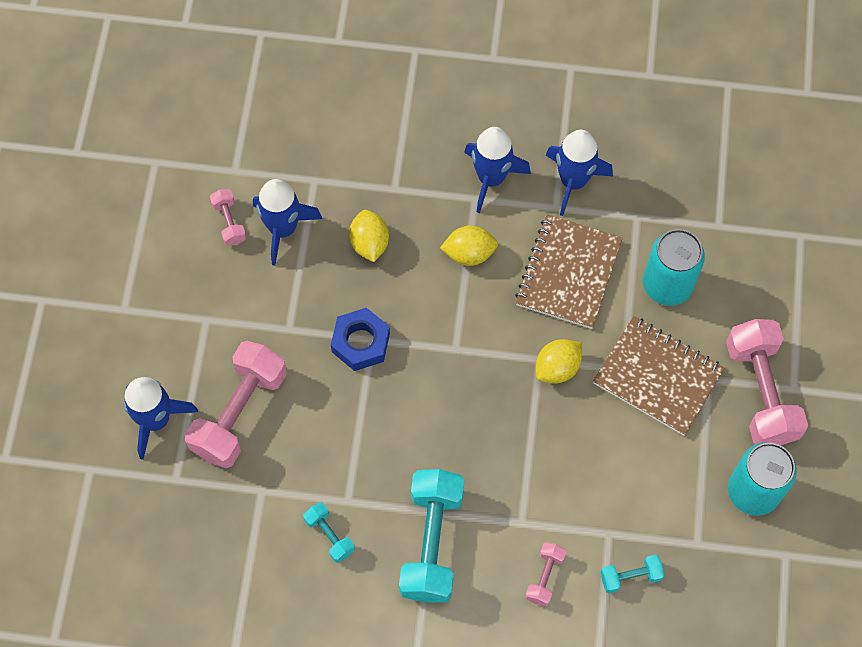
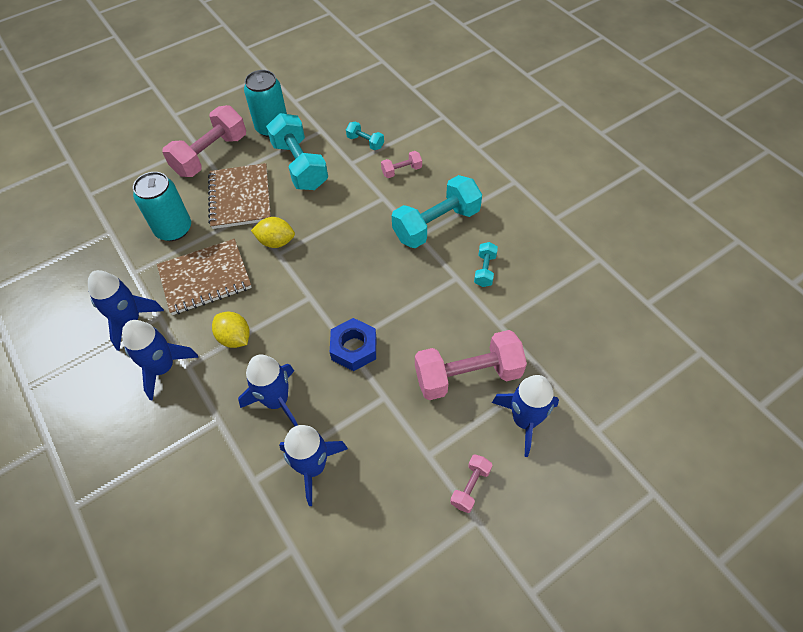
camera: 130 degrees left, 10 degrees down
(229, 222) = (340, 510): pink dumbbell -> pink dumbbell (470, 487)
(369, 243) = (276, 401): yellow lemon -> blue rocket
(655, 474) = (300, 165): none -> turquoise dumbbell

